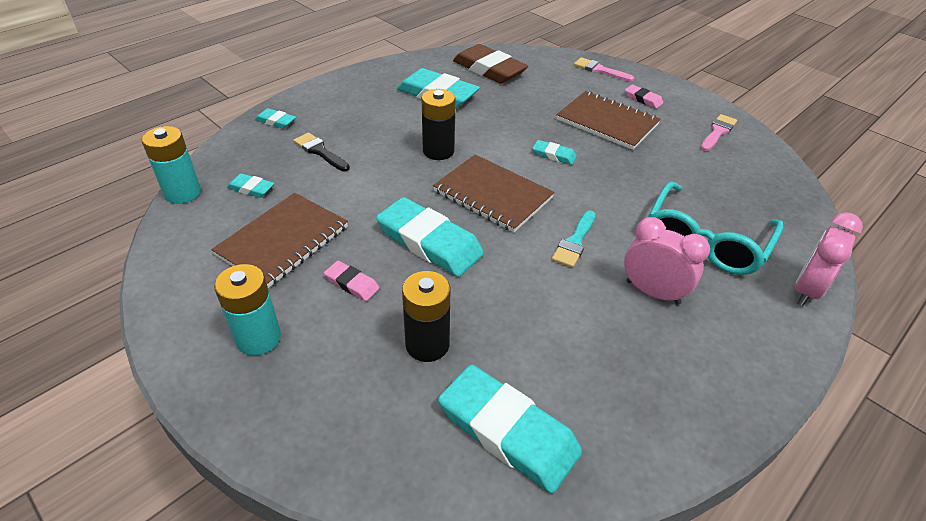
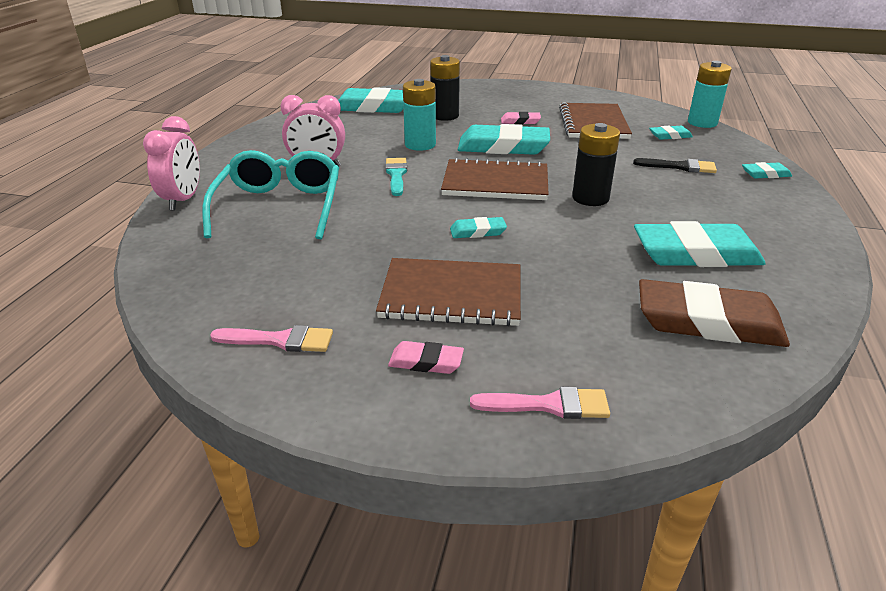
camera: 150 degrees right, 10 degrees down
(258, 338) = (532, 98): turquoise battery -> turquoise battery (420, 145)
(718, 132) = (280, 340): pink brush -> pink brush turned 90 degrees counterclockwise

